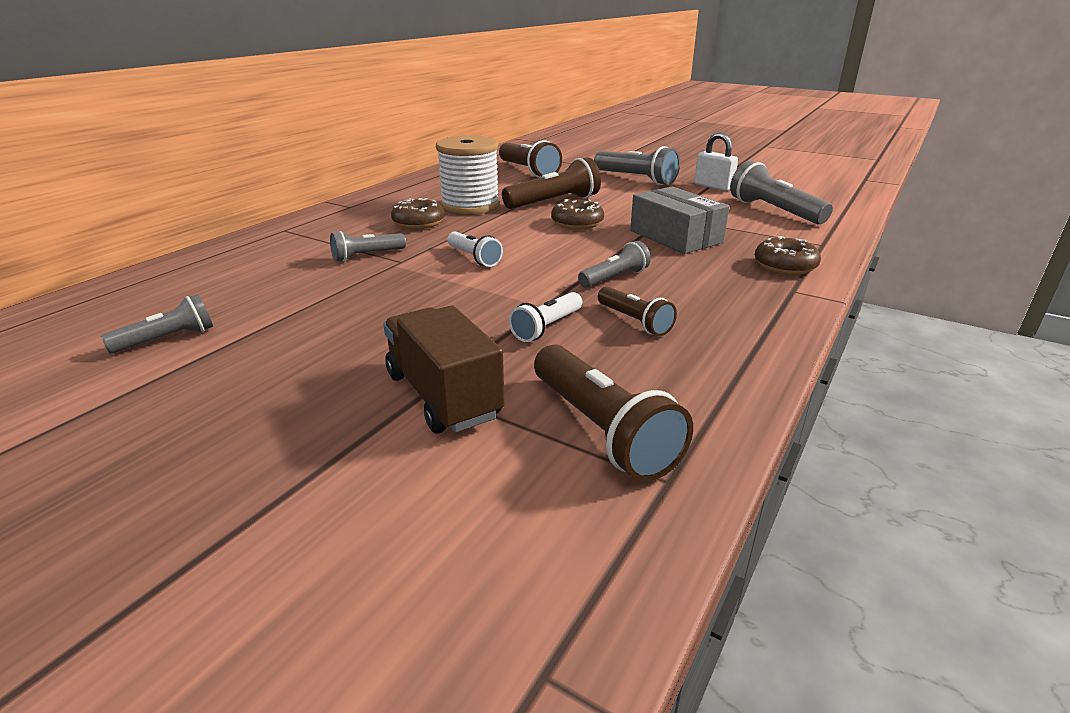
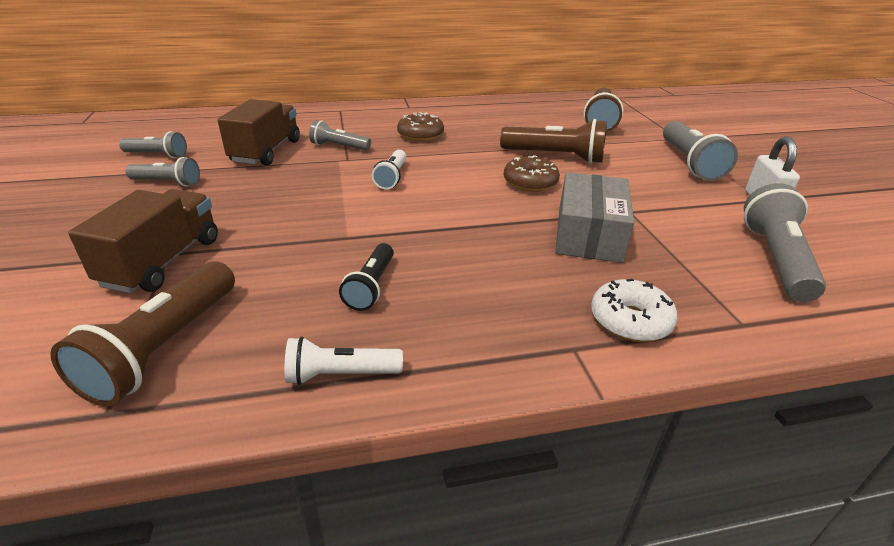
camera: 45 degrees right, 5 degrees up
(300, 286) = (266, 151): none -> brown truck
(470, 206) = (484, 135): white spool -> none
(547, 327) = (311, 254): white flashlight -> white flashlight (340, 374)
(614, 278) = (445, 243): grey flashlight -> grey flashlight (167, 183)
(634, 321) = (371, 286): brown flashlight -> black flashlight
(785, 266) = (630, 321): brown donut -> white donut

